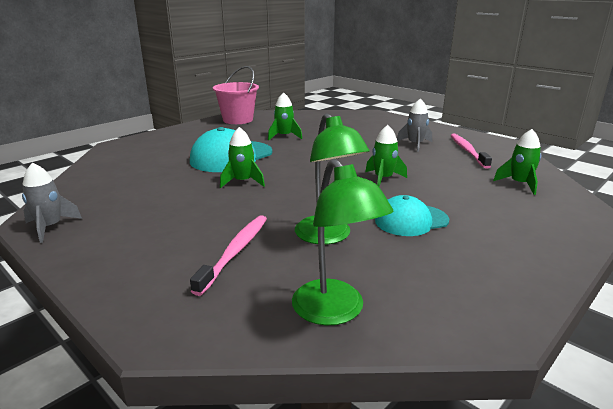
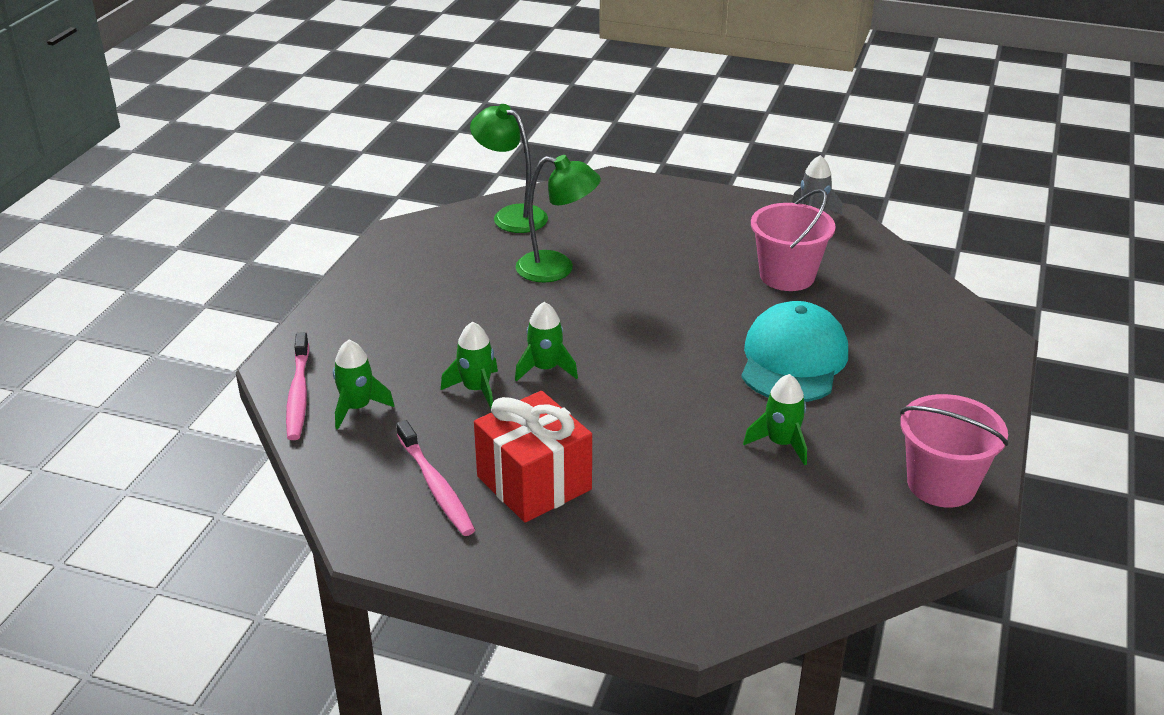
camera: 155 degrees right, 10 degrees up
(159, 192) = (787, 276): none -> pink bucket
(235, 252) = (624, 236): pink toothbrush -> pink toothbrush (298, 394)
(243, 182) = (716, 315): green rocket -> green rocket (476, 389)
(328, 236) = (557, 269): green lamp -> green lamp turned 150 degrees clockwise
(411, 220) = (485, 308): turquoise cap -> none
(415, 144) = (534, 483): grey rocket -> red gift

